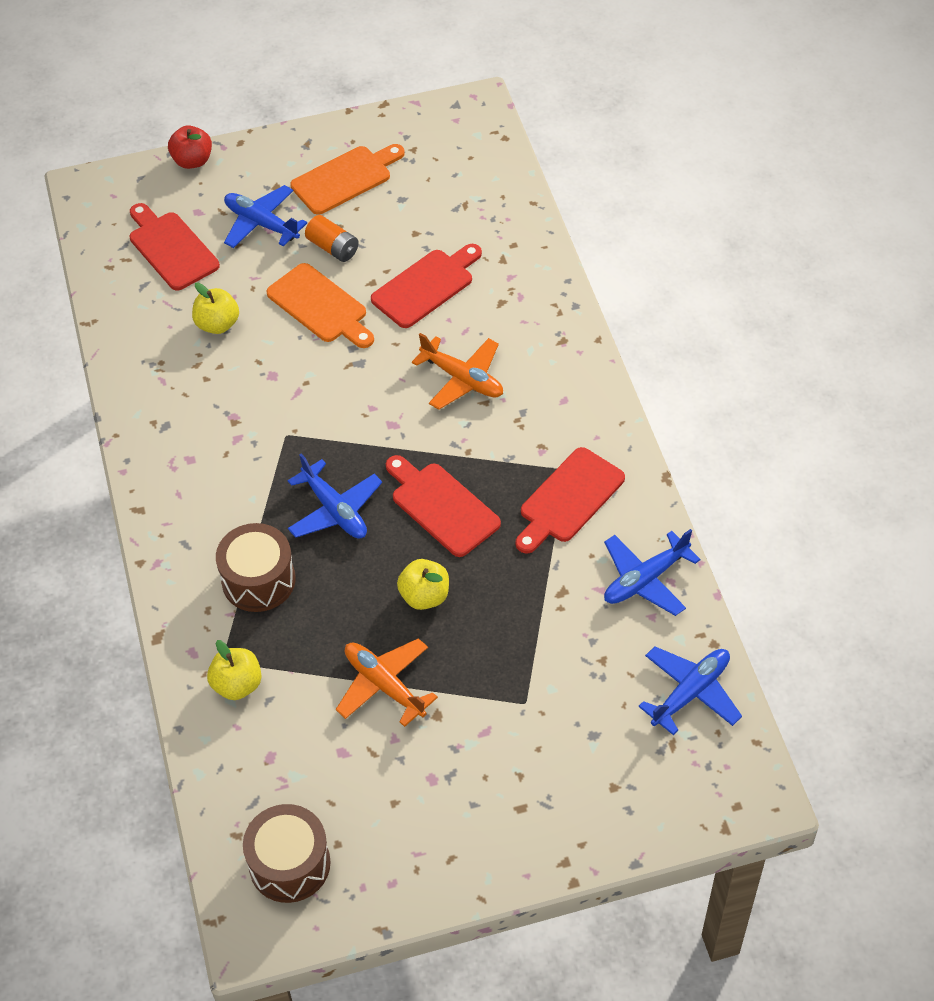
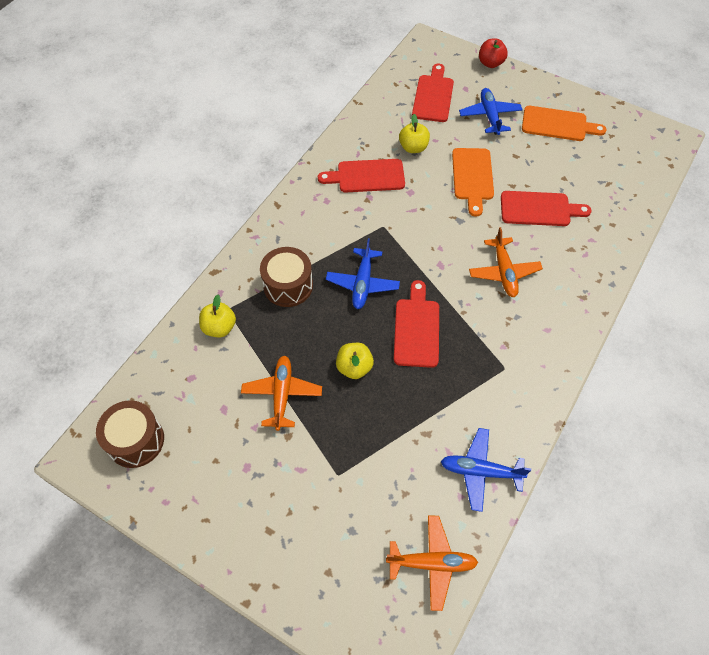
camera: 45 degrees right, 5 degrees up
(333, 248) = (512, 153): orange battery -> none
(568, 499) = (488, 386): red cutting board -> red cutting board (367, 176)
(690, 693) = (432, 563): blue plane -> orange plane

